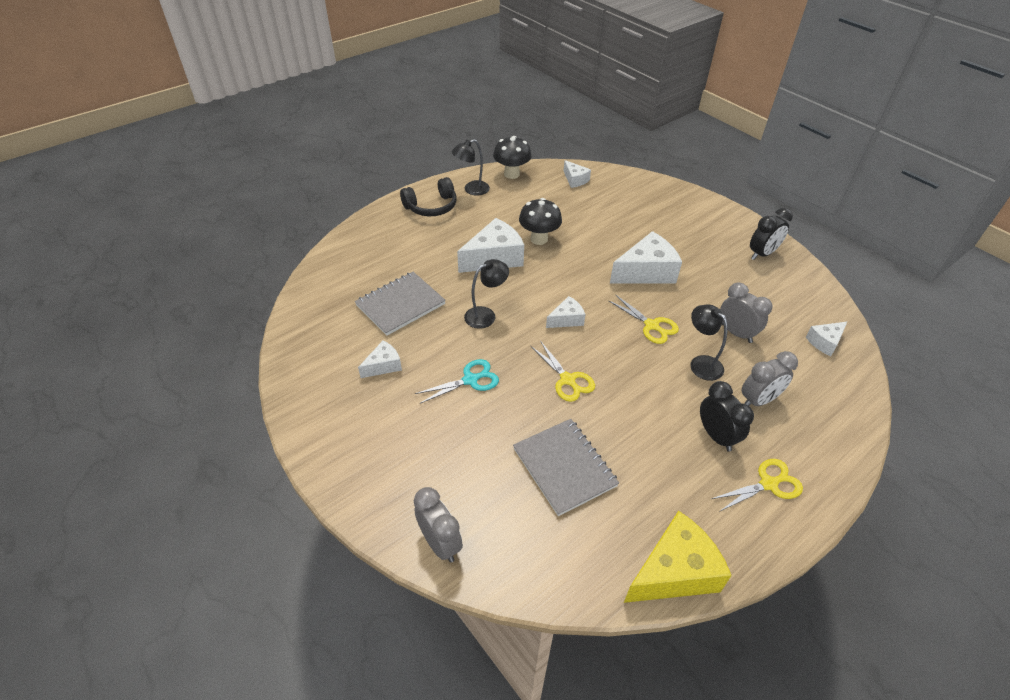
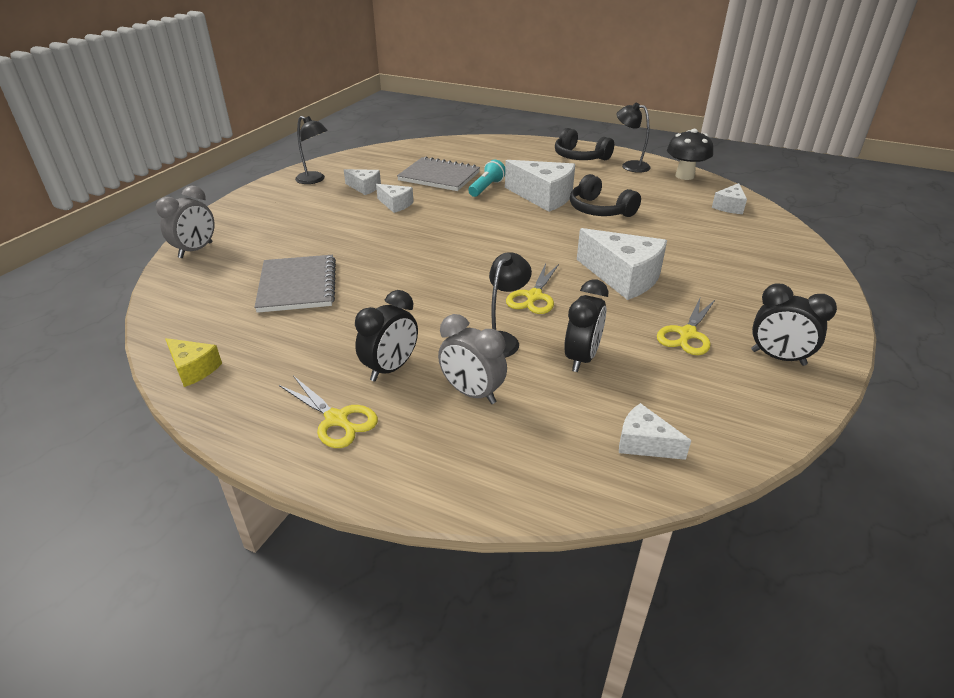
camera: 65 degrees right, 10 degrees down
(450, 283) = (486, 188): none -> turquoise flashlight
(470, 380) = (374, 222): turquoise scissors -> none
(486, 315) = (461, 211): black lamp -> black lamp (314, 180)
(539, 239) = (599, 210): black mushroom -> black headphones
(564, 467) = (297, 286): grey notebook -> grey notebook turned 45 degrees counterclockwise
(566, 319) = (494, 248): white cheese -> white cheese (395, 204)
(567, 380) = (409, 265): yellow scissors -> yellow scissors (687, 334)
(674, 571) = (194, 369): yellow cheese -> yellow cheese, size x0.54
(736, 333) = (581, 358): grey clock -> black clock

